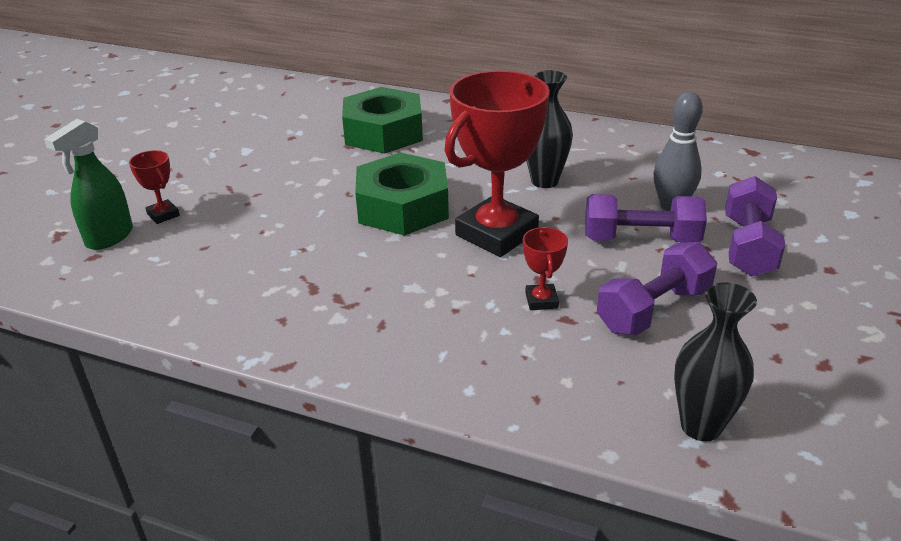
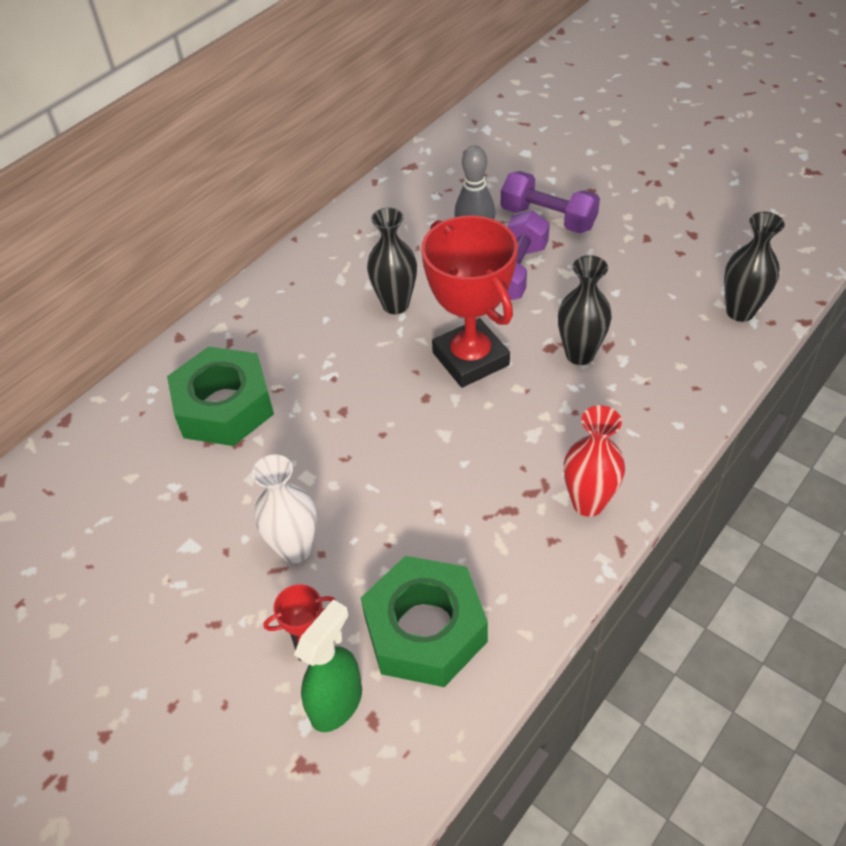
camera: 70 degrees left, 15 degrees up
(109, 238) = (337, 703): green spray bottle -> green spray bottle turned 105 degrees counterclockwise
(250, 191) = (295, 549): none -> white vase
(333, 336) = (588, 503): none -> red vase
(403, 207) = (394, 417): green nut -> green nut (425, 629)
(541, 300) = (579, 354): red trophy -> black vase
(654, 310) = (611, 294): purple dumbbell -> none

